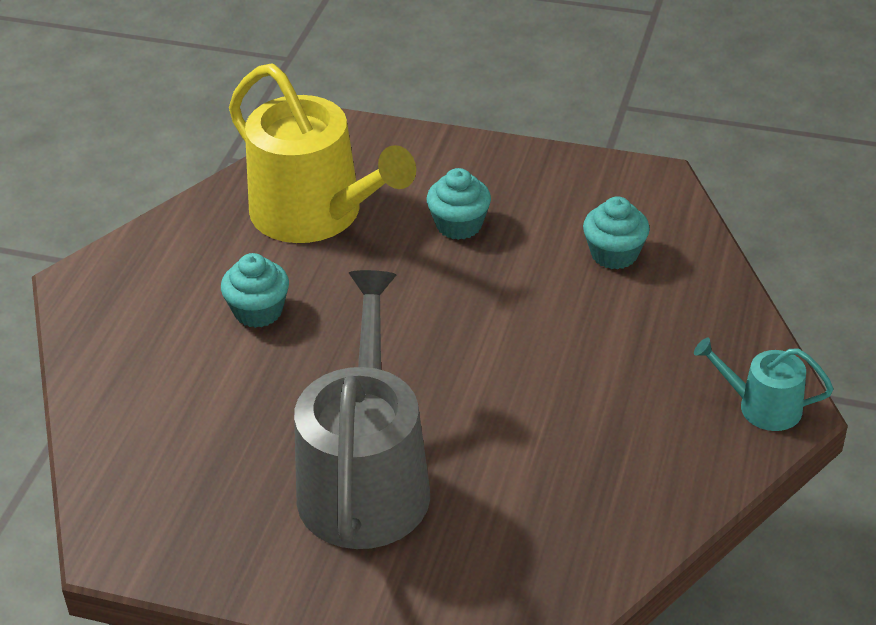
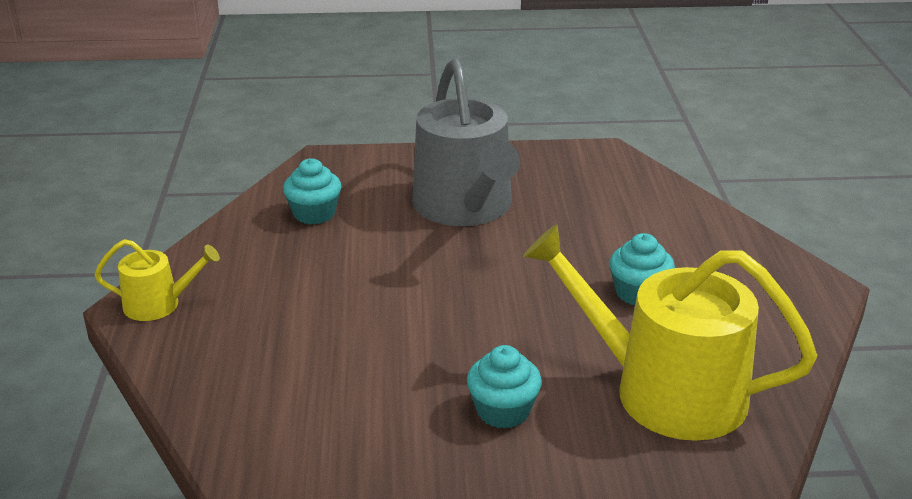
camera: 160 degrees right, 10 degrees down
(614, 254) = (319, 413): turquoise cupcake -> turquoise cupcake (314, 214)
(762, 406) = (159, 304): turquoise watering can -> yellow watering can

